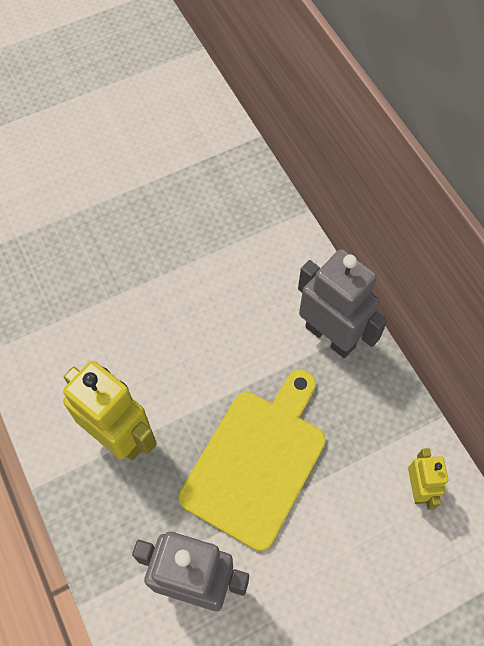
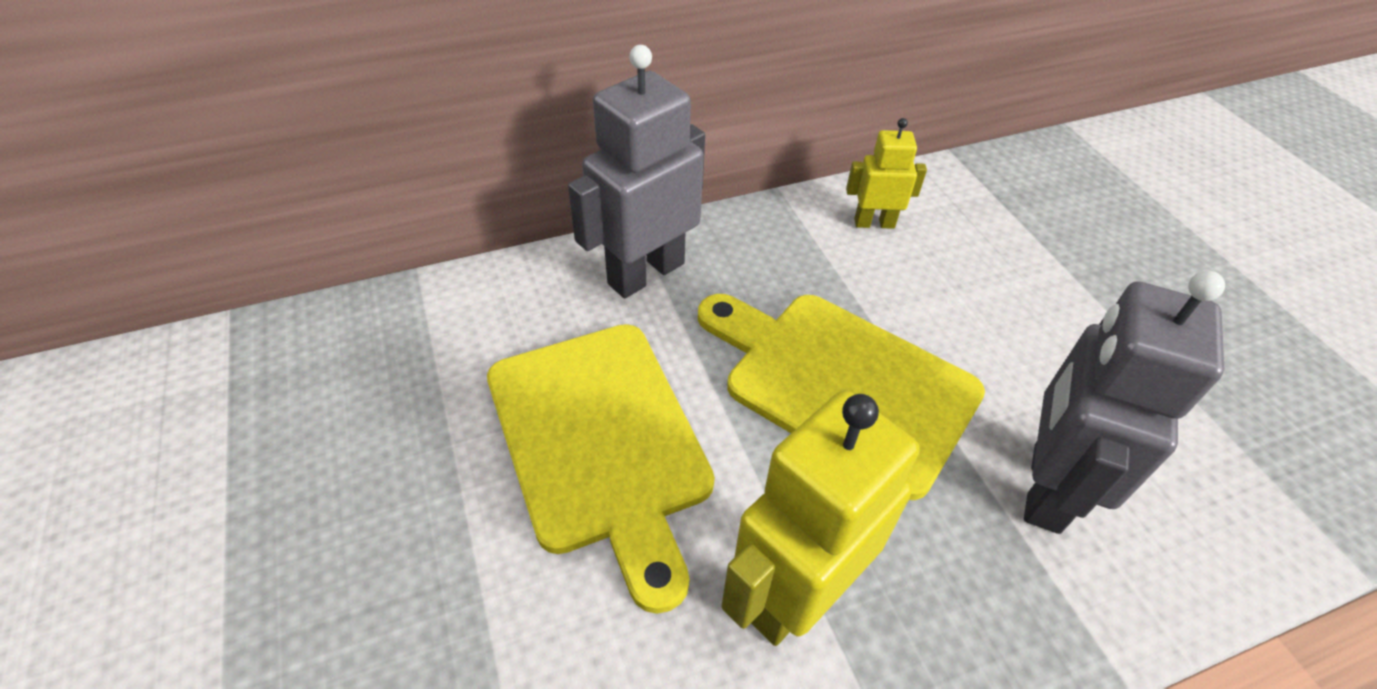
camera: 85 degrees left, 15 degrees down
(198, 332) = (601, 441): none -> yellow cutting board

